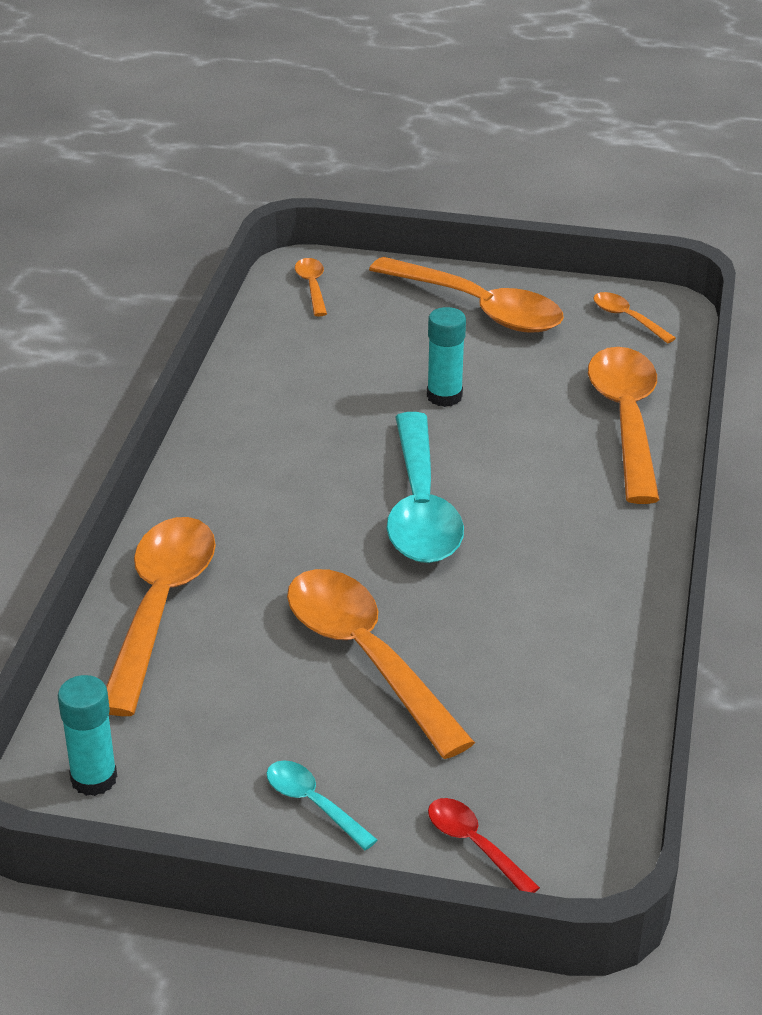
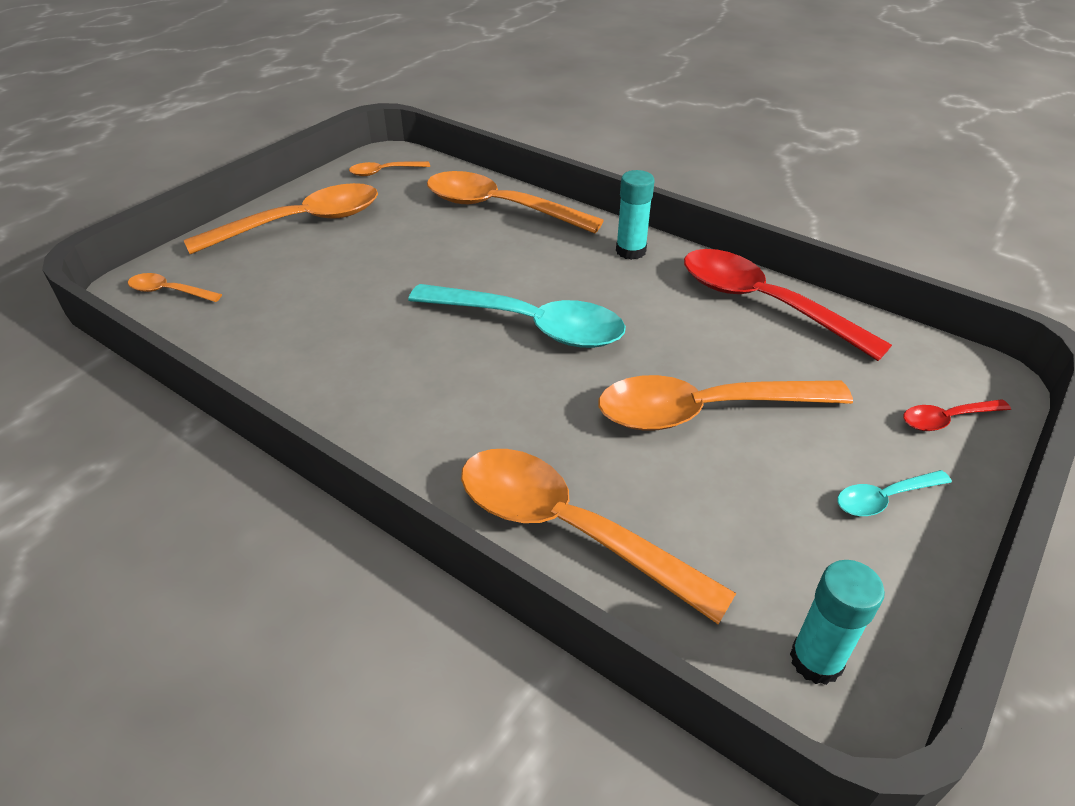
camera: 65 degrees left, 5 degrees up
(444, 396) = (397, 272): turquoise glue stick -> turquoise glue stick (630, 251)
(594, 667) = (763, 304): none -> red spoon

